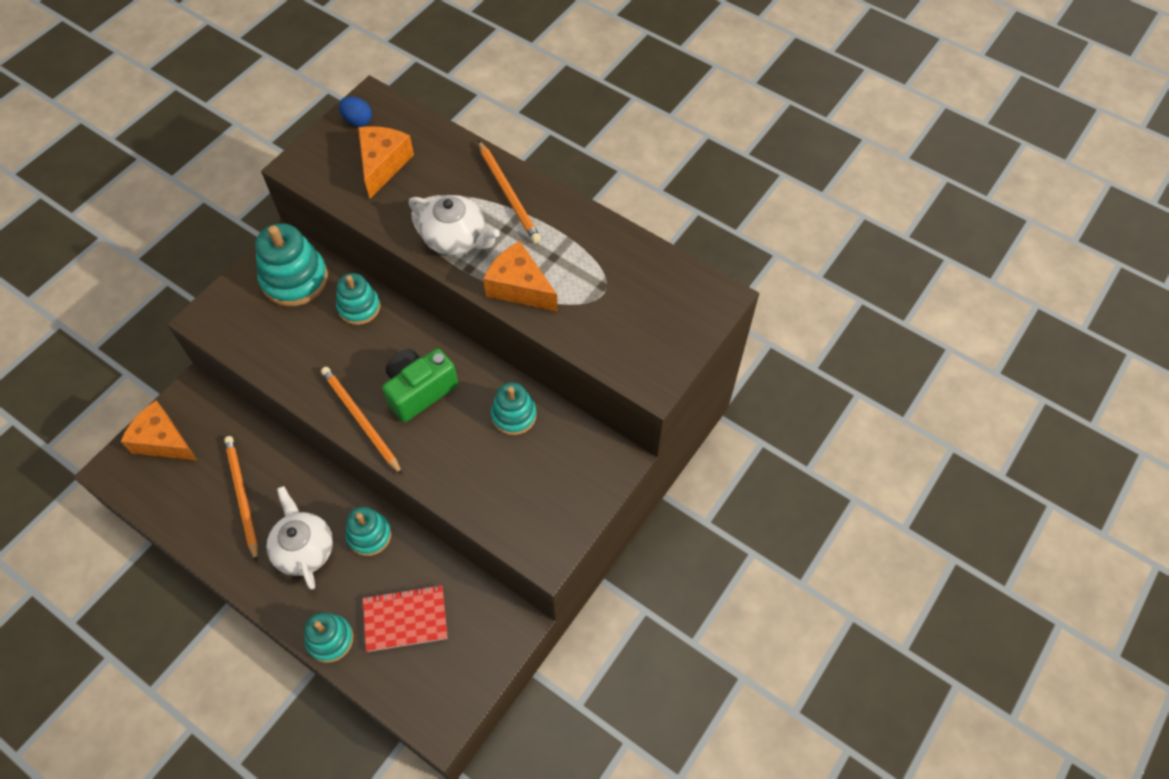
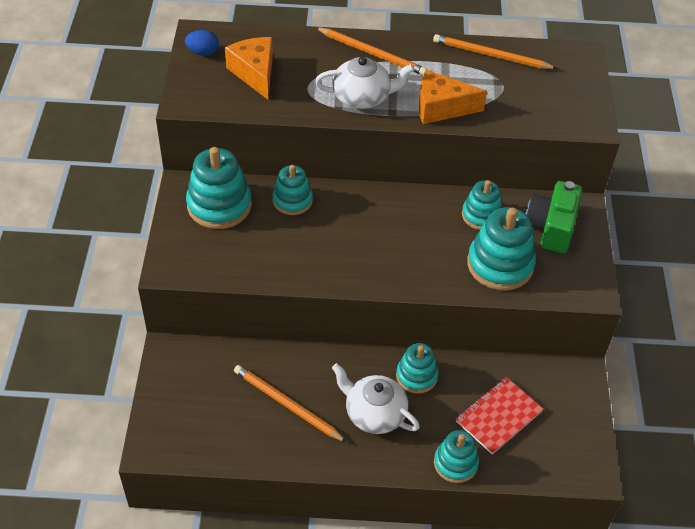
camera: 35 degrees left, 10 degrees down
(163, 441) = (177, 401): orange cheese -> none
(360, 420) = (370, 274): orange pencil -> orange pencil (491, 55)
(419, 390) = (396, 233): green camera -> green camera (551, 228)
(484, 477) = (500, 264): none -> turquoise stacking toy

